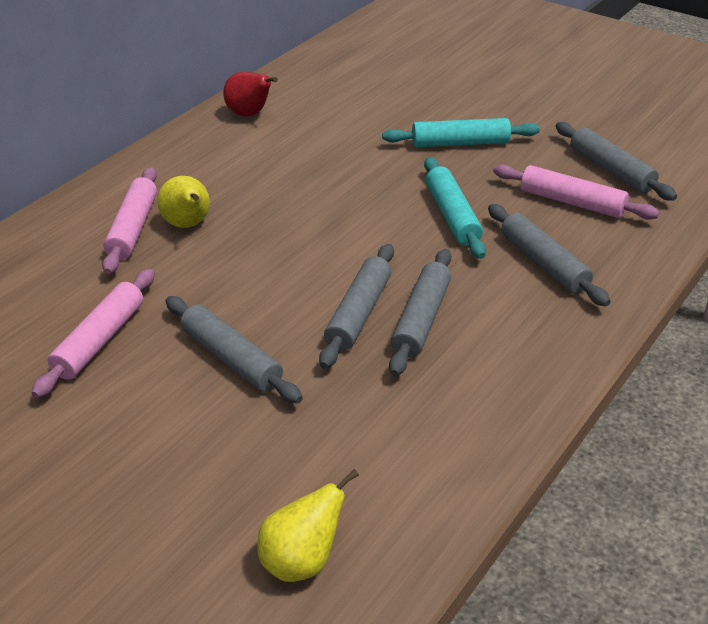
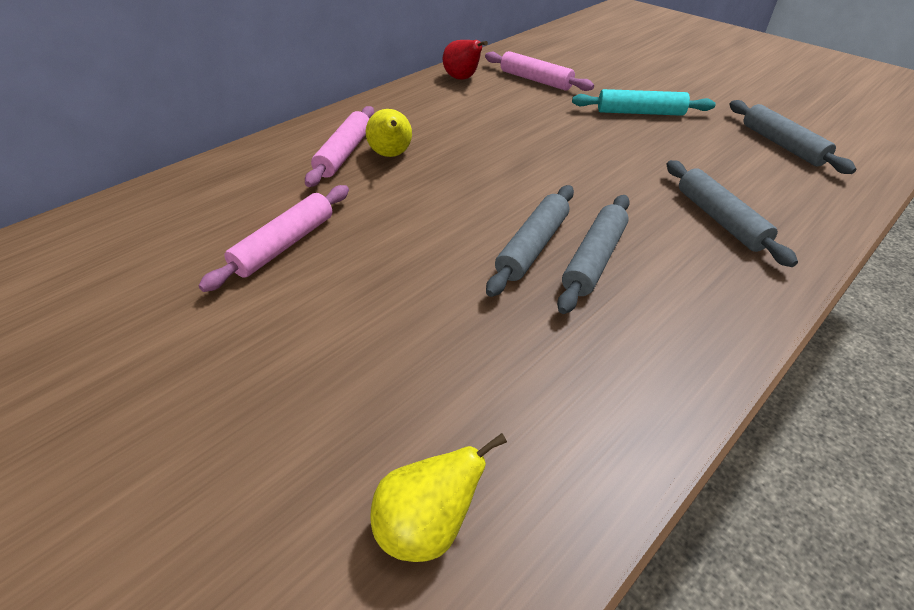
camera: 10 degrees right, 5 degrees up
(231, 358) = (401, 276): grey rolling pin -> none
(452, 216) = (630, 169): turquoise rolling pin -> none
(572, 202) = (745, 168): pink rolling pin -> pink rolling pin (535, 80)

